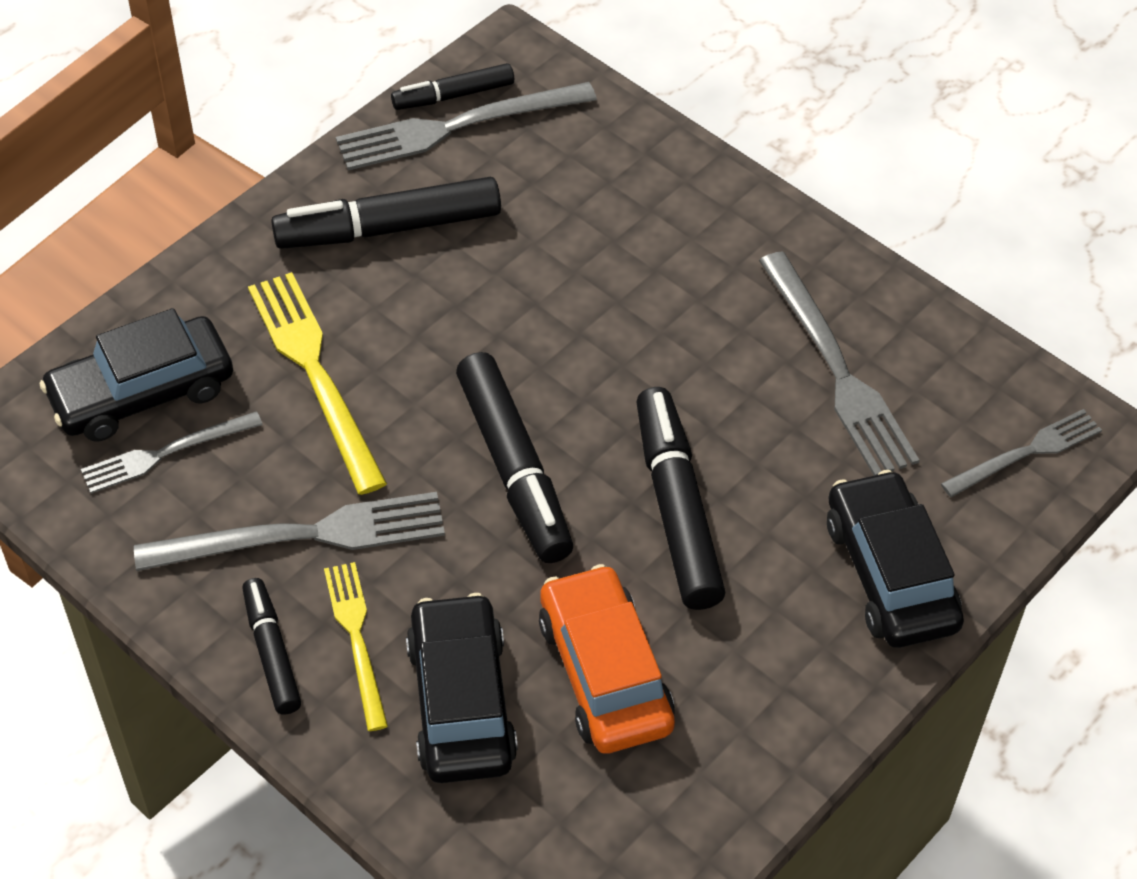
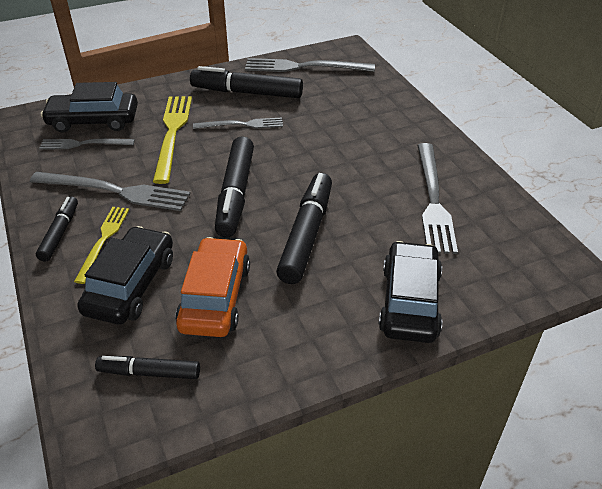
camera: 25 degrees right, 10 degrees down
(453, 95) = (310, 57): black marker -> black marker (149, 372)
(1026, 453) = (526, 268): grey fork -> grey fork (242, 124)

